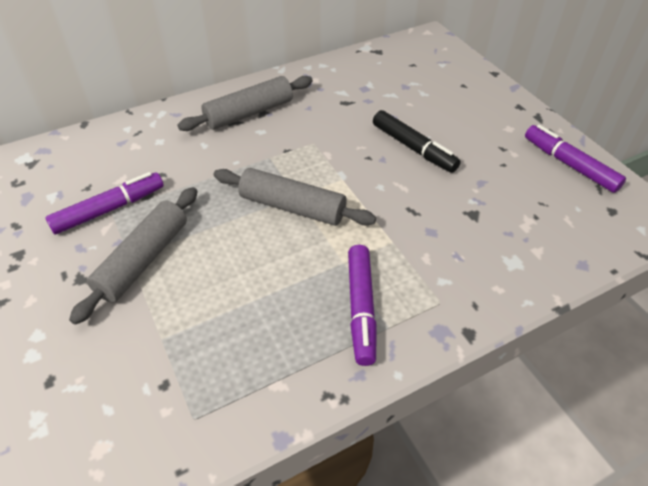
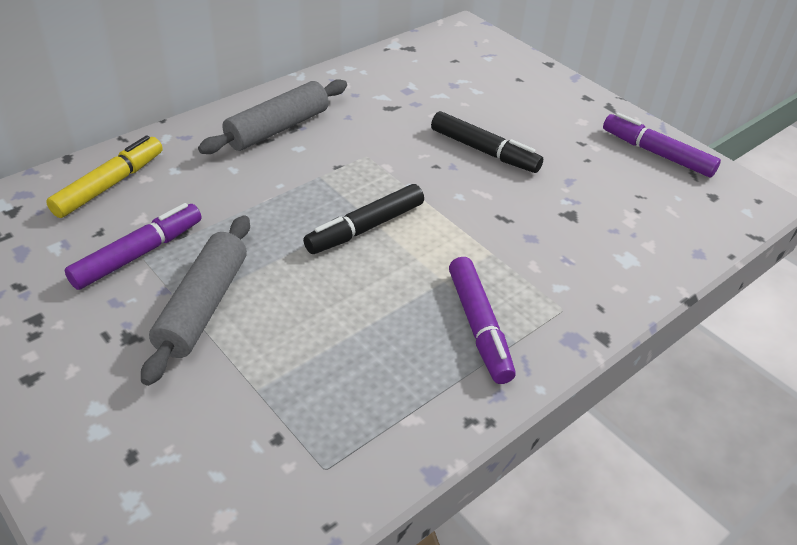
camera: 15 degrees left, 5 degrees down
(107, 149) = (110, 185): none -> yellow marker
(292, 207) = (365, 228): grey rolling pin -> black marker

